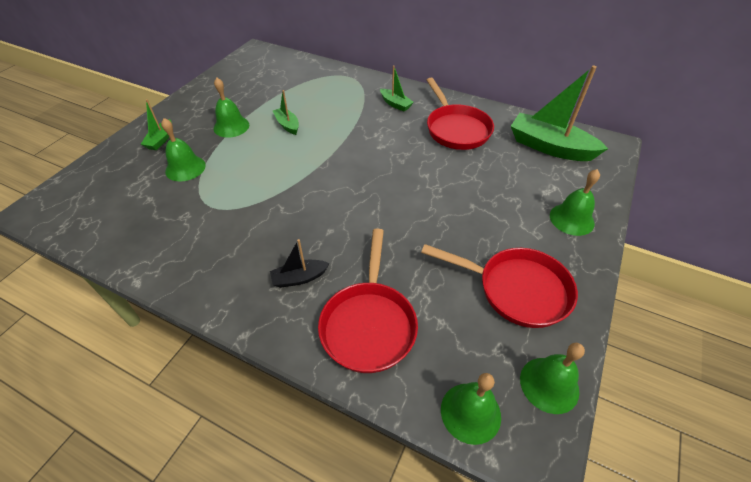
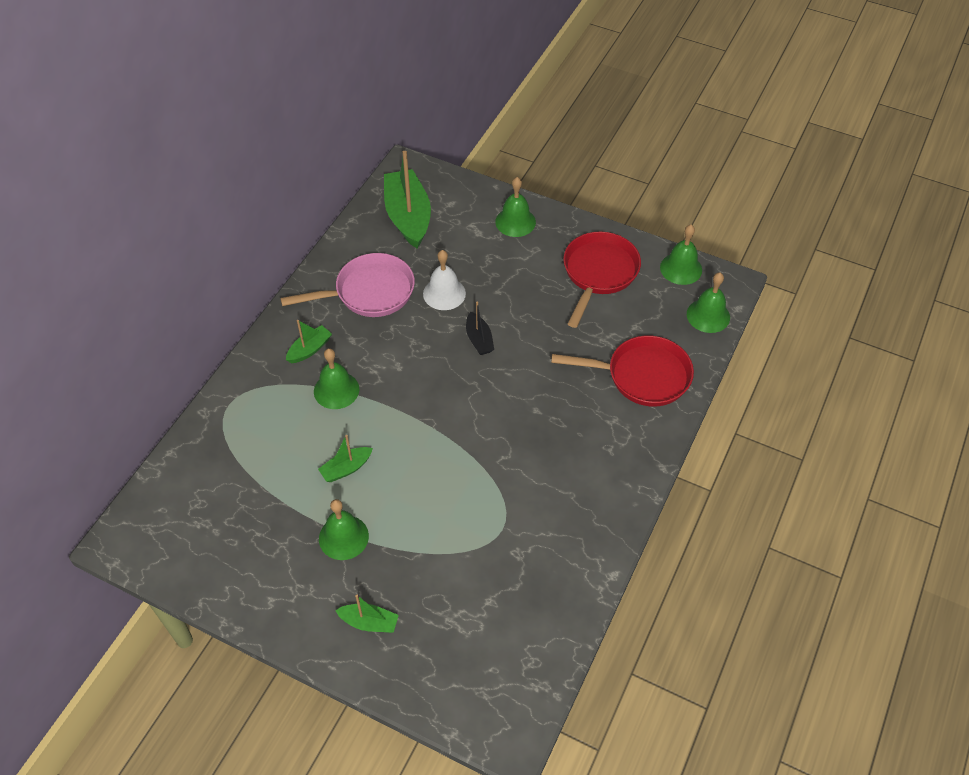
camera: 90 degrees left, 5 degrees up
(185, 168) = (432, 574): green bell -> green bell (336, 390)
(299, 278) = (598, 431): black boat -> black boat (479, 339)
(456, 129) = (369, 292): red pan -> pink pan
(463, 170) = (444, 293): none -> white bell
(549, 147) = (408, 216): green boat -> green boat turned 135 degrees clockwise

